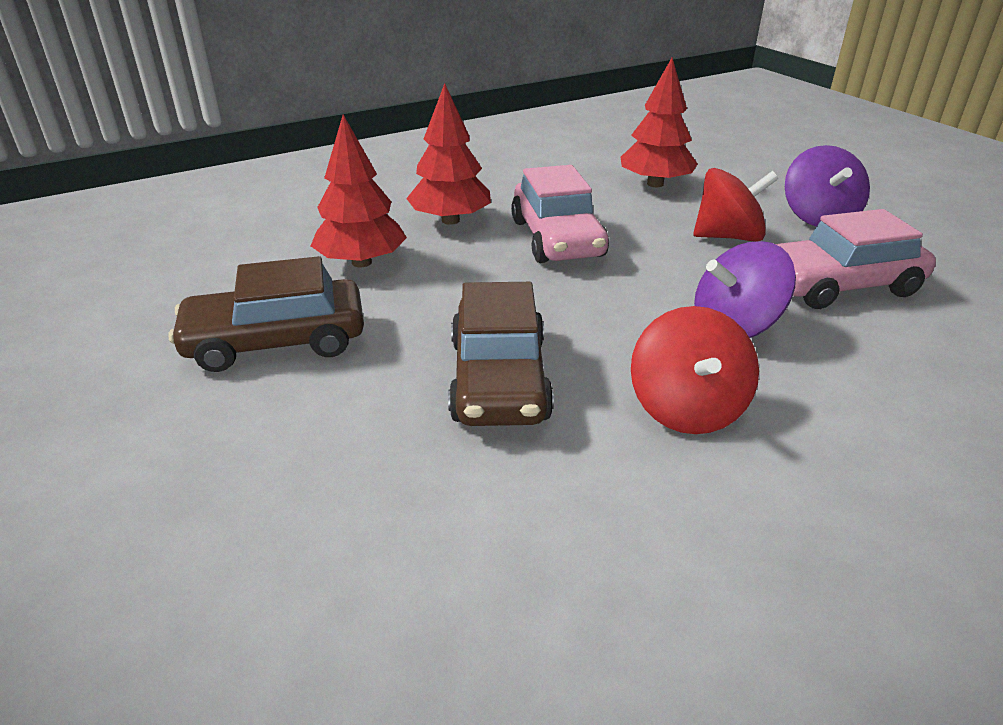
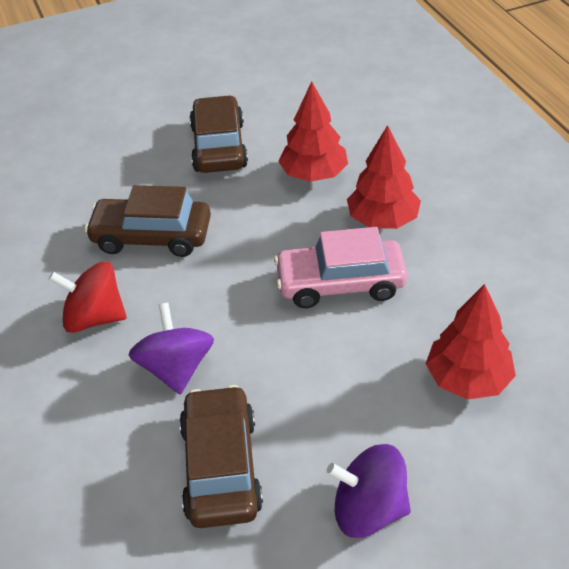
camera: 100 degrees right, 10 degrees up
(728, 237) = (330, 409): red spinning top -> none
(839, 285) = (221, 467): pink car -> brown car

